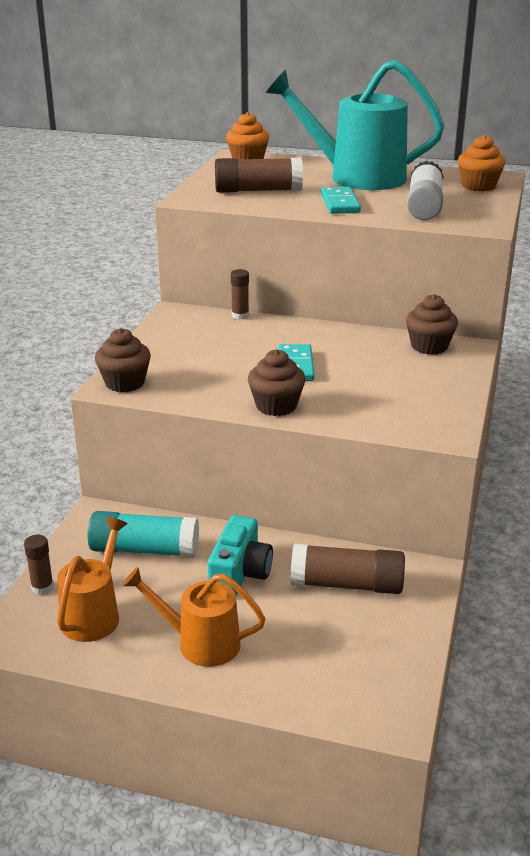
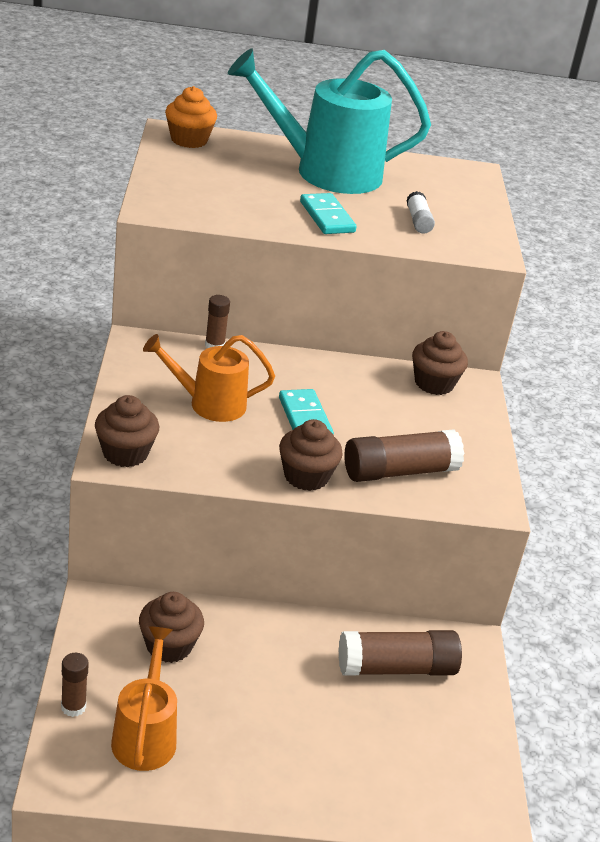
camera: 20 degrees left, 5 degrees up
(144, 550) = (169, 646): turquoise glue stick -> brown cupcake
(199, 643) = (271, 756): orange watering can -> orange watering can (208, 404)
(240, 573) = (283, 665): turquoise camera -> none
(258, 190) = (226, 195): brown glue stick -> brown glue stick (399, 471)
(424, 206) = (418, 221): white glue stick -> white glue stick, size x0.53
(478, 186) = (461, 187): orange cupcake -> none

